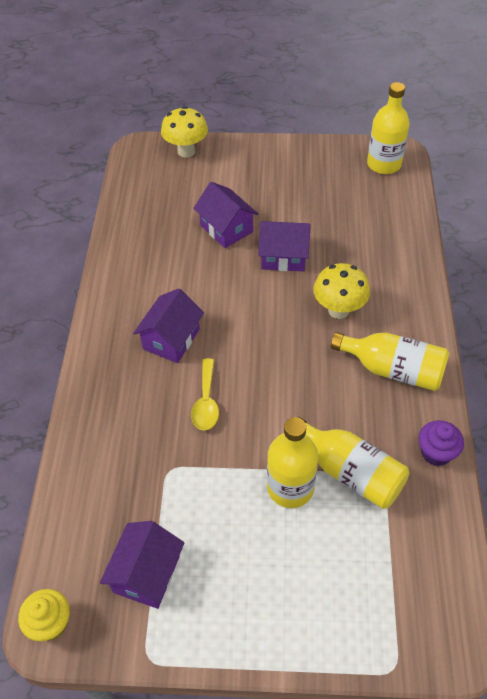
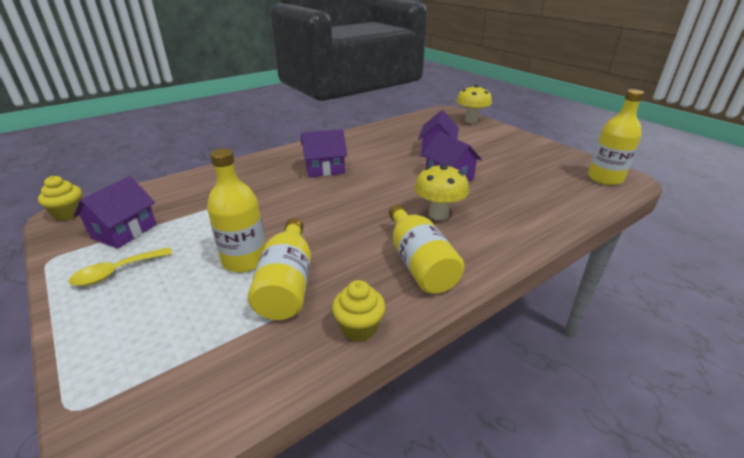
camera: 50 degrees right, 20 degrees down
(147, 574) = (124, 231): purple house -> purple house turned 45 degrees counterclockwise
(206, 402) = (288, 197): yellow spoon -> yellow spoon (116, 272)
(436, 452) = (359, 328): purple cupcake -> yellow cupcake

